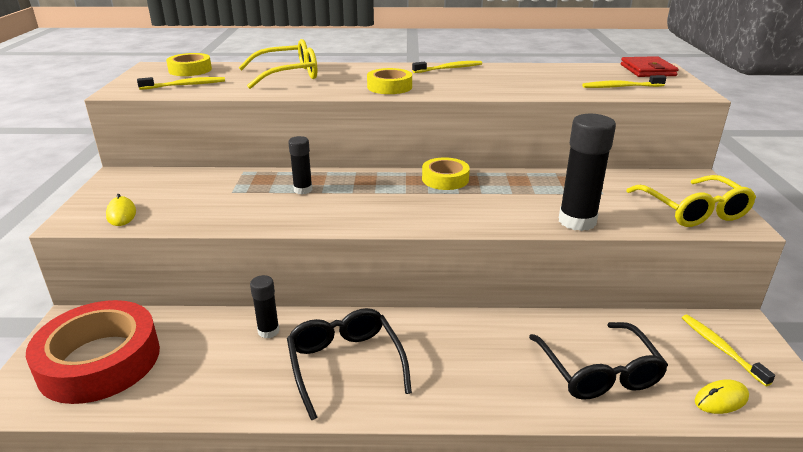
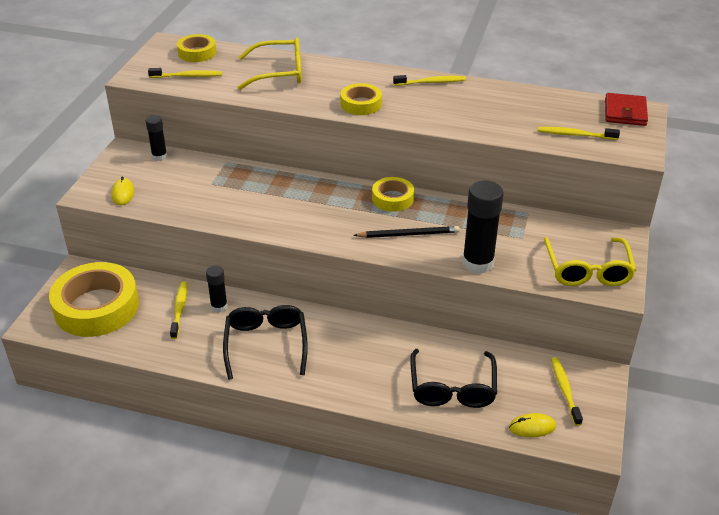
camera: 15 degrees right, 10 degrees up
(100, 361) = (96, 307): red tape -> yellow tape
(217, 343) = (179, 309): none -> yellow toothbrush
(303, 190) = (268, 191): black glue stick -> black glue stick (159, 156)
(483, 206) = (408, 234): none -> black pencil

